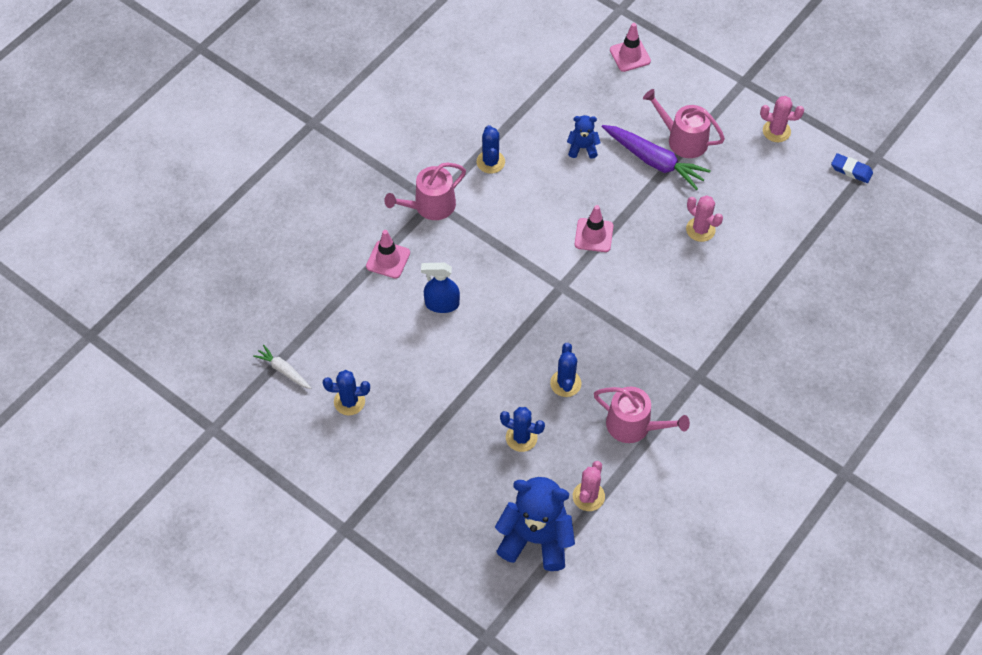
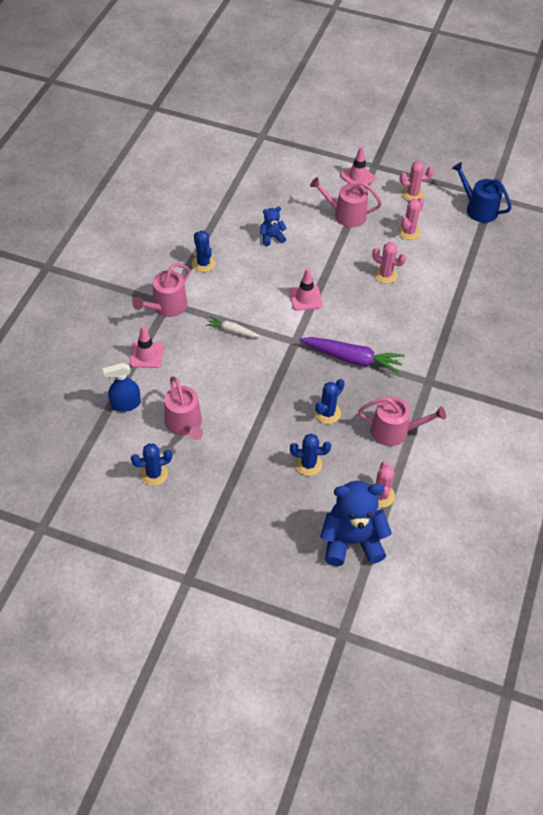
camera: 20 degrees left, 5 degrees down
(283, 370) = (88, 464): white carrot -> white carrot (232, 331)
(402, 353) = (184, 424): none -> pink watering can
(442, 304) = (204, 378): blue spray bottle -> blue spray bottle (125, 404)
(565, 383) = (327, 413): blue cactus -> blue cactus turned 60 degrees clockwise
(630, 55) = (282, 166): pink traffic cone -> pink traffic cone (357, 177)
(654, 161) = (330, 234): purple carrot -> purple carrot (352, 358)
(751, 180) = (408, 232): none -> pink cactus
(851, 170) = (478, 208): blue eraser -> blue watering can

